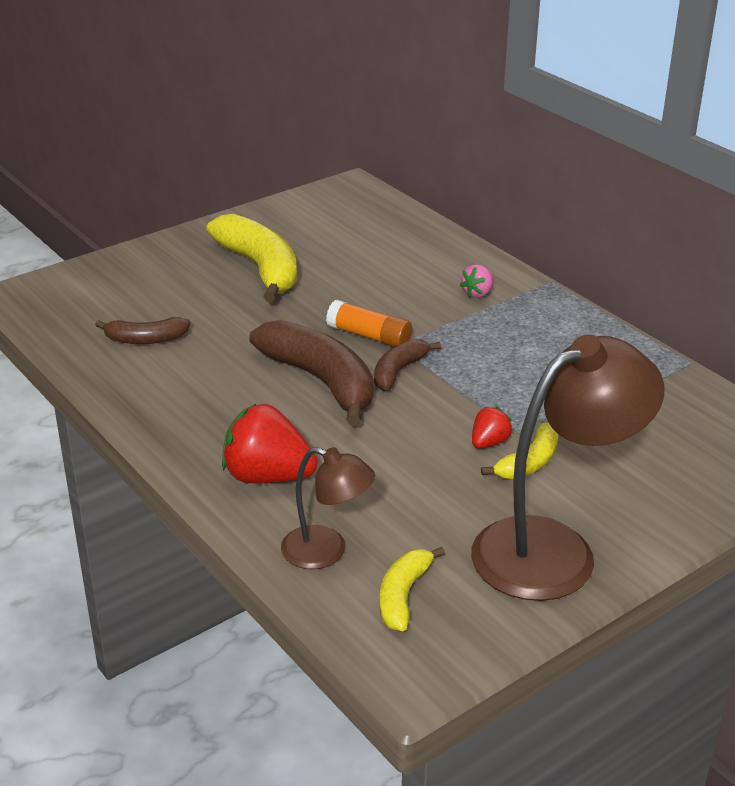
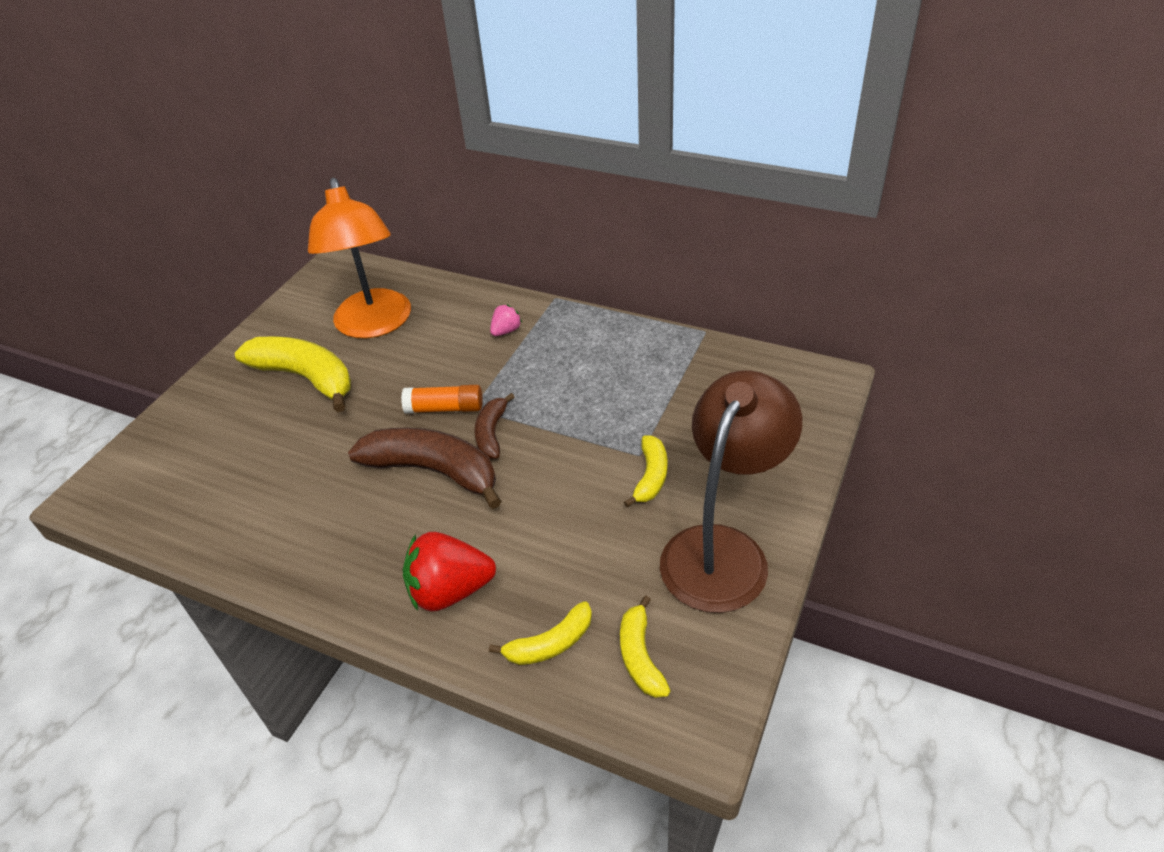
camera: 25 degrees left, 10 degrees up
(145, 339) = (245, 495): brown banana -> none
(326, 552) = (550, 644): brown lamp -> yellow banana
(354, 247) = (375, 325): none -> orange lamp
(478, 293) = (506, 331): pink strawberry -> pink strawberry turned 150 degrees counterclockwise
(489, 443) = (608, 471): red strawberry -> none

